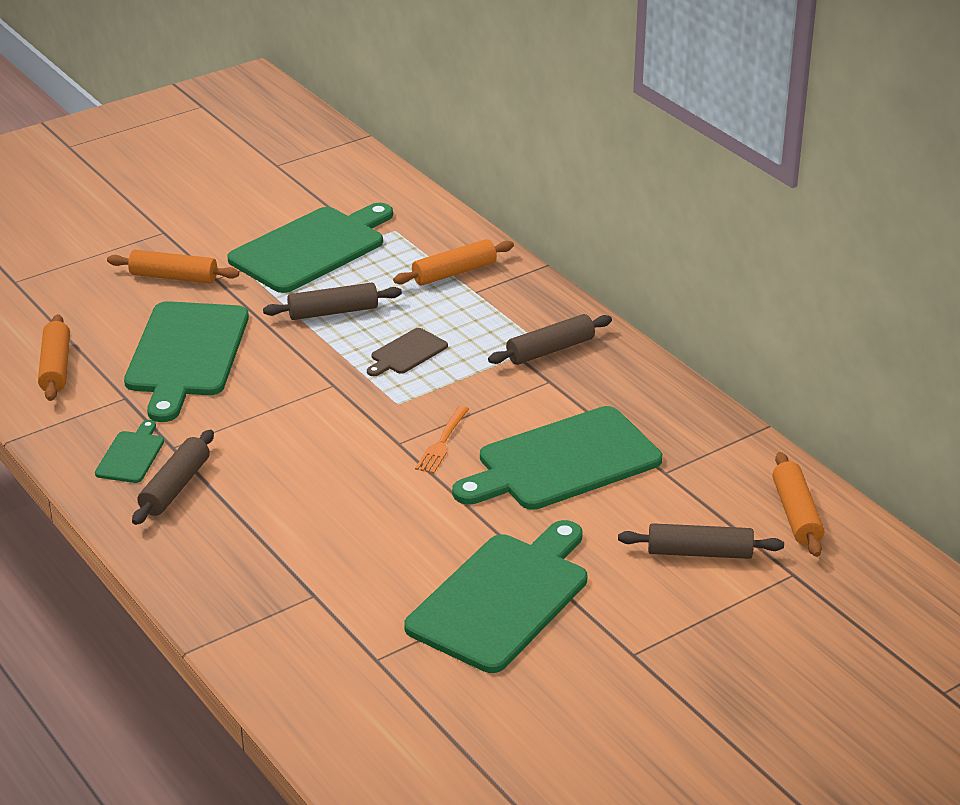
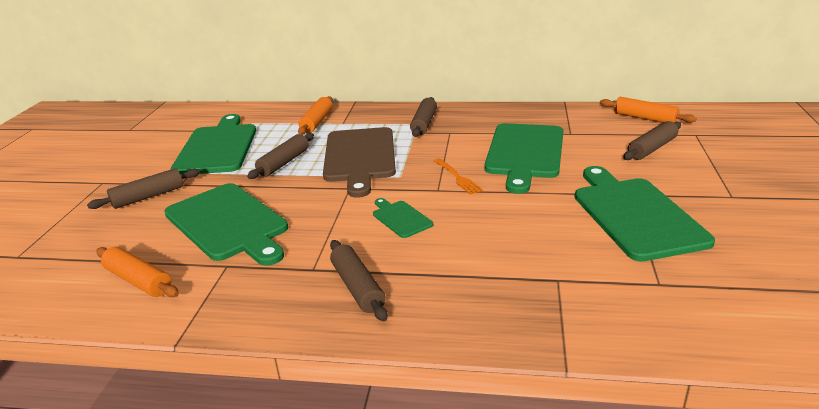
camera: 45 degrees left, 5 degrees down
(131, 455) = (292, 291): green cutting board -> green cutting board (400, 218)
(173, 277) = (148, 196): orange rolling pin -> brown rolling pin
(406, 353) = (359, 157): brown cutting board -> brown cutting board, size x2.16

